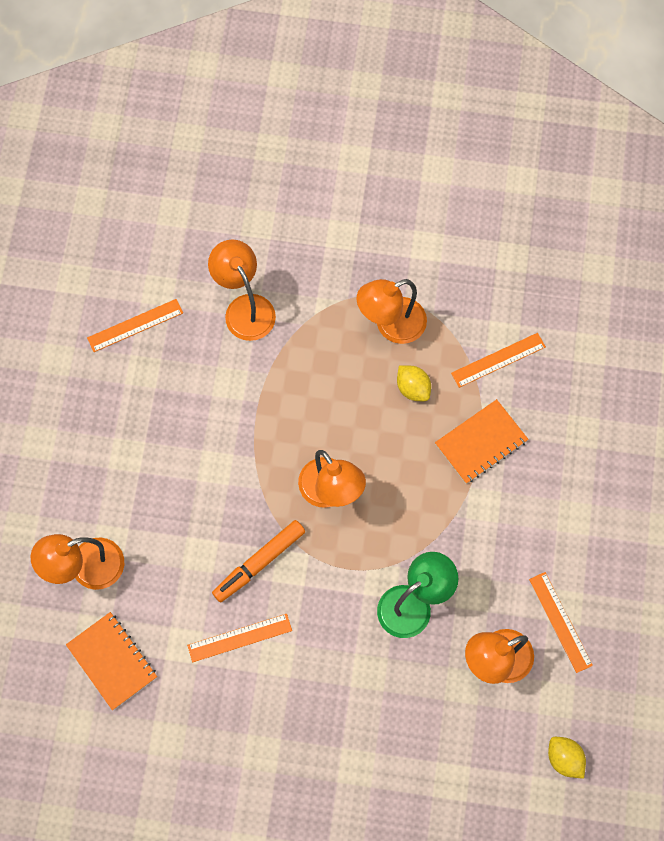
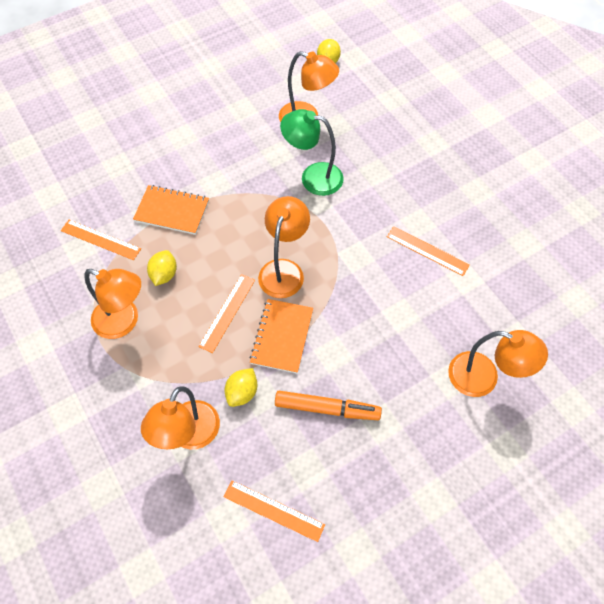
camera: 130 degrees left, 10 degrees down
(112, 661) = (519, 311): orange notebook -> orange notebook (282, 336)
(245, 371) = (242, 392): none -> yellow lemon
(259, 563) = (370, 275): orange marker -> orange marker (326, 408)
(560, 622) = (253, 105): orange ruler -> orange ruler (227, 312)

